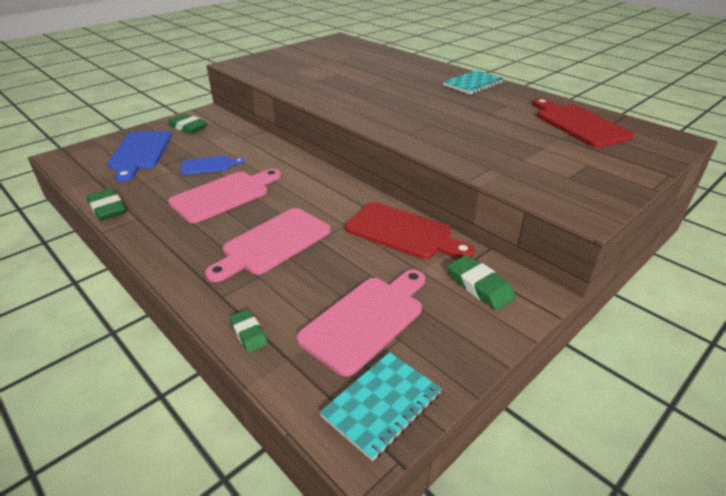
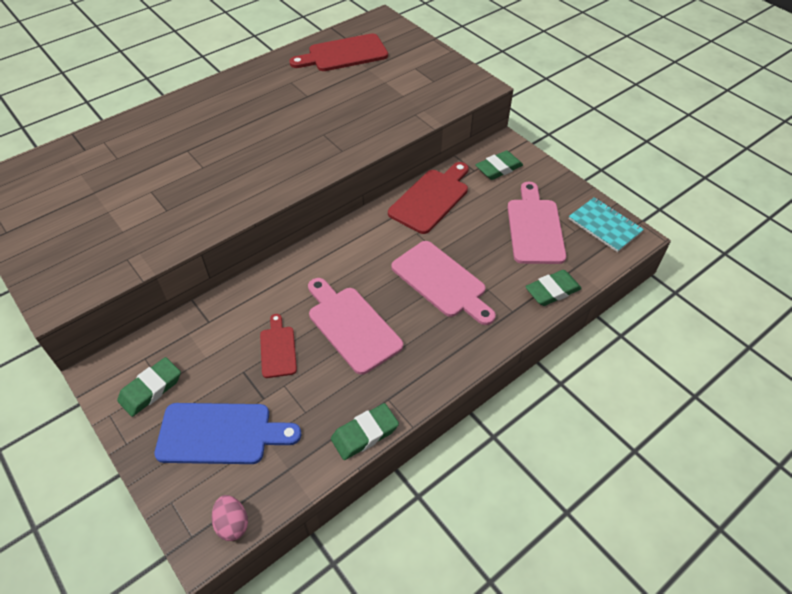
camera: 85 degrees left, 15 degrees up
(66, 164) = (232, 524): none -> pink egg
(208, 165) = (278, 349): blue cutting board -> red cutting board
(249, 333) = (552, 291): green eraser -> green eraser, size x1.55
(366, 319) = (534, 228): pink cutting board -> pink cutting board turned 45 degrees clockwise
(473, 84) = (229, 92): turquoise notebook -> none

